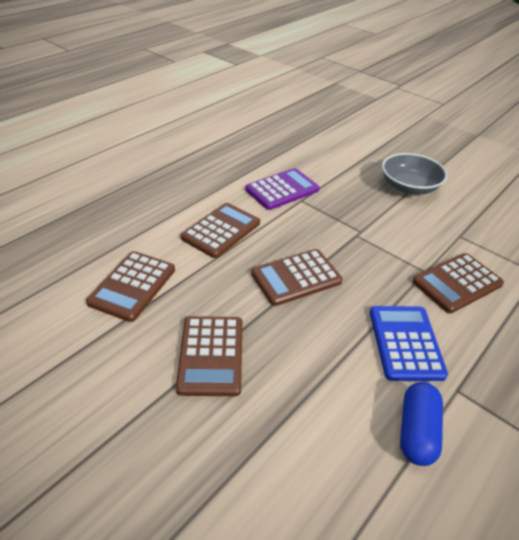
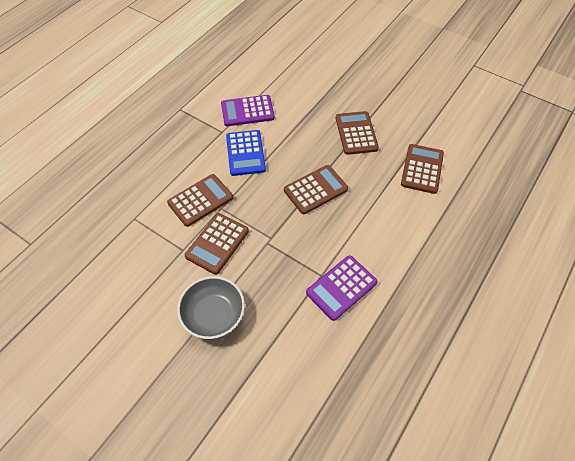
camera: 175 degrees right, 15 degrees up
(221, 230) = (381, 226): brown calculator -> brown calculator (217, 243)
(416, 431) = (247, 111): blue capsule -> purple calculator

